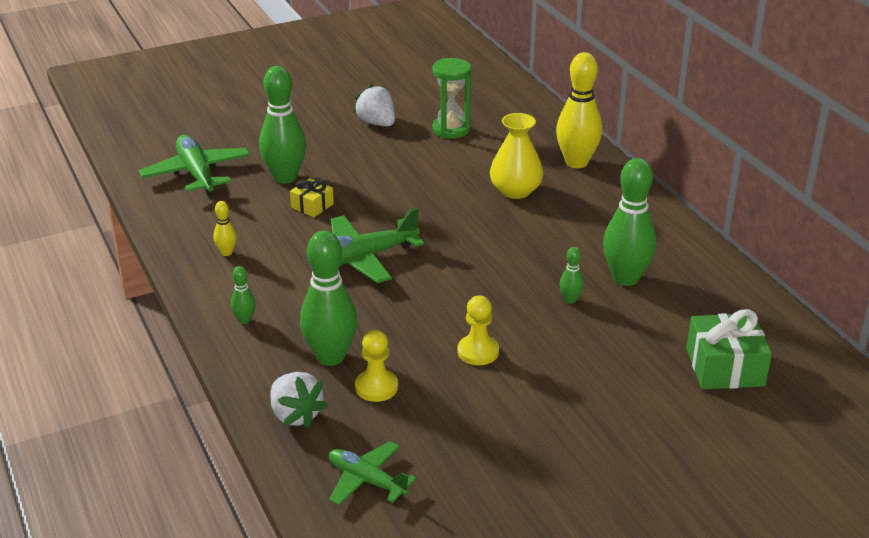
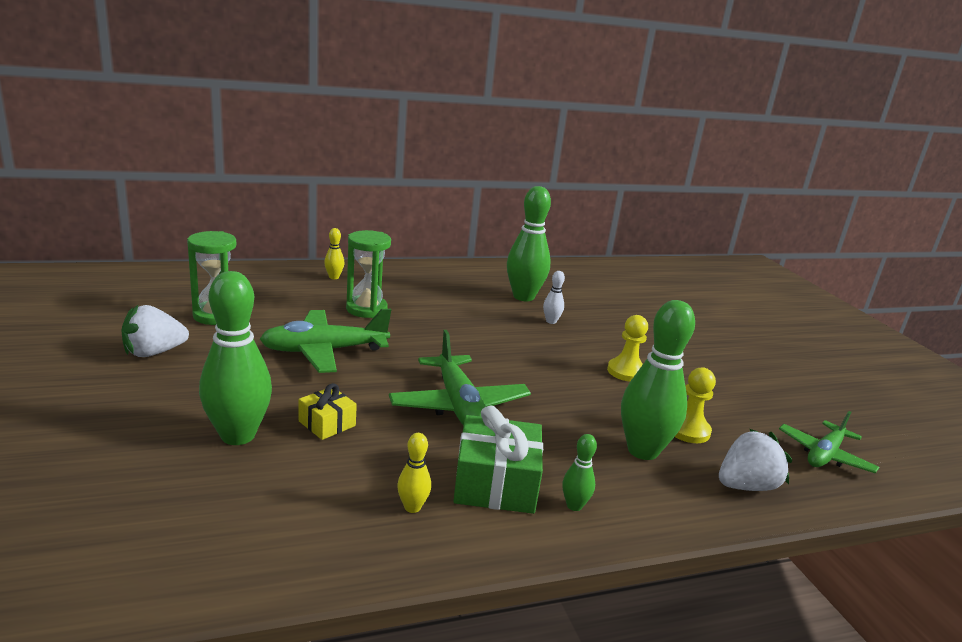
camera: 85 degrees left, 10 degrees down
(197, 174) = (158, 519): green plane -> green plane (324, 351)
(515, 191) = (366, 309): yellow vase -> green hourglass
(570, 300) = (551, 321): green bowling pin -> white bowling pin
(576, 162) = (334, 277): yellow bowling pin -> yellow bowling pin, size x0.45
(724, 367) = (635, 291): green gift -> green gift (496, 483)

